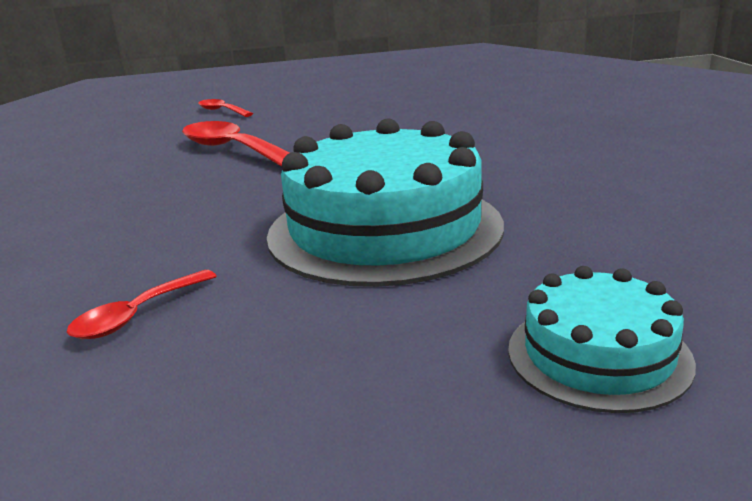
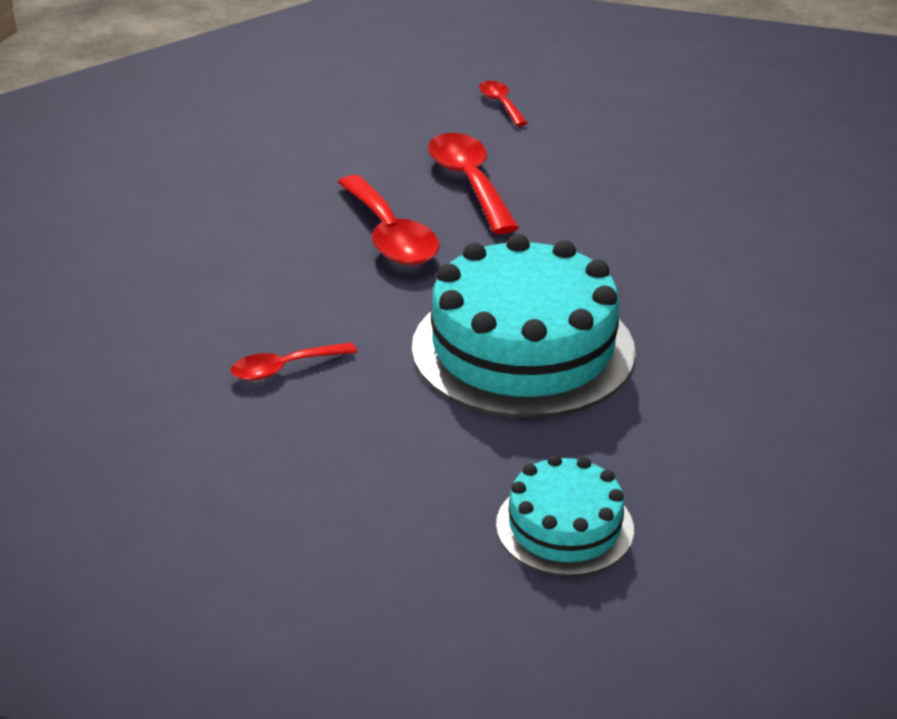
camera: 25 degrees right, 10 degrees up
(184, 192) = (389, 235): none -> red spoon

